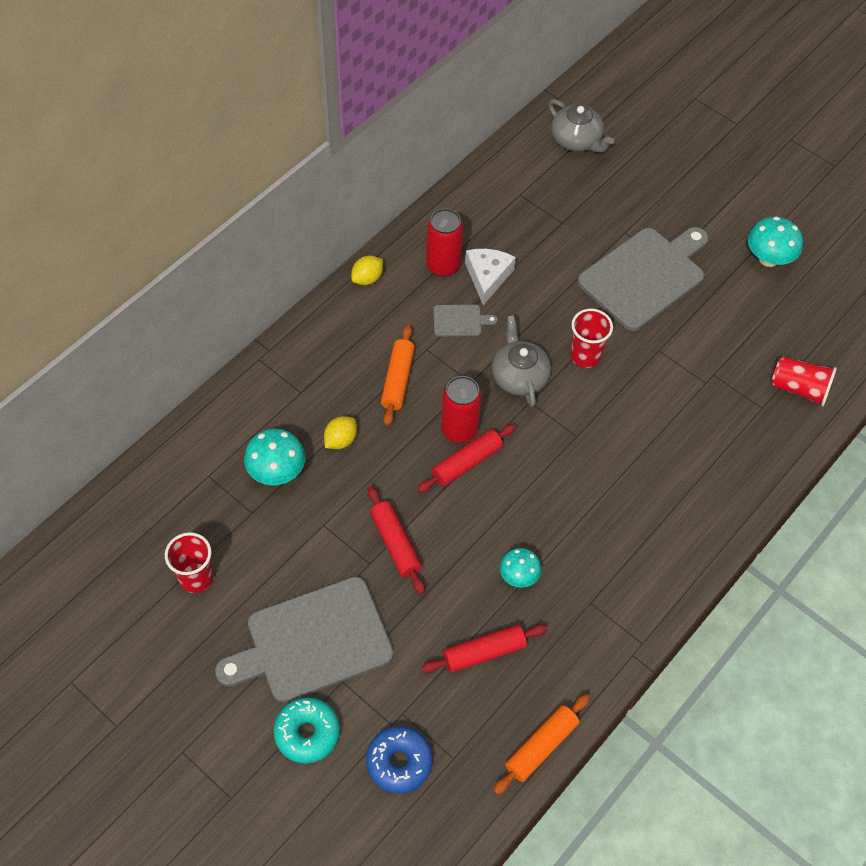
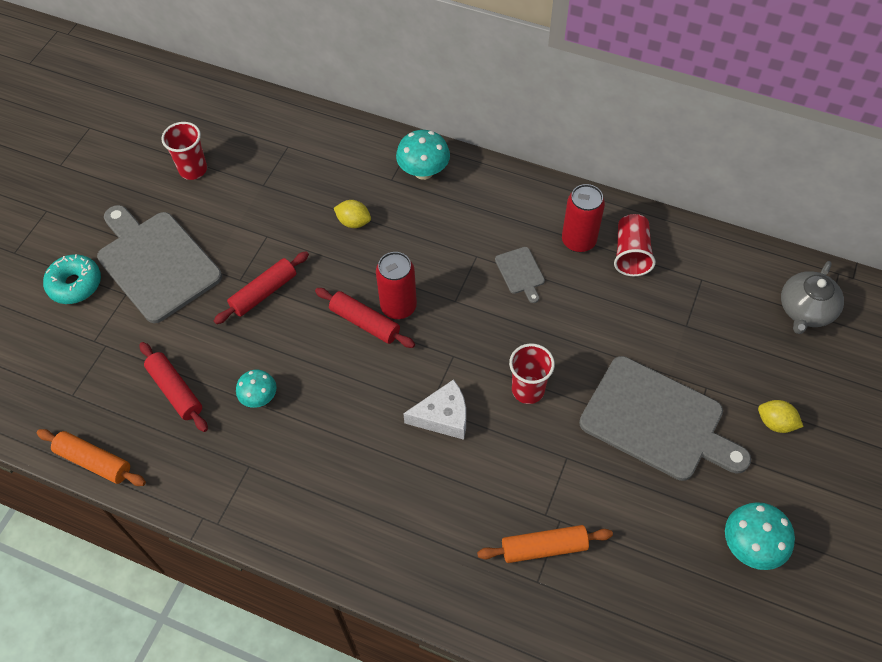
camera: 75 degrees right, 0 degrees up
(277, 472) = (306, 189): turquoise mushroom -> turquoise mushroom (423, 172)
(367, 278) = (533, 188): yellow lemon -> yellow lemon (775, 423)
(398, 380) = (433, 244): orange rolling pin -> orange rolling pin (544, 548)
(399, 762) = (61, 356): blue donut -> none
(487, 277) = (583, 280): white cheese -> white cheese (443, 416)
(519, 376) = (478, 339): grey teapot -> none
(799, 388) = (580, 618): red cup -> red cup (631, 254)

